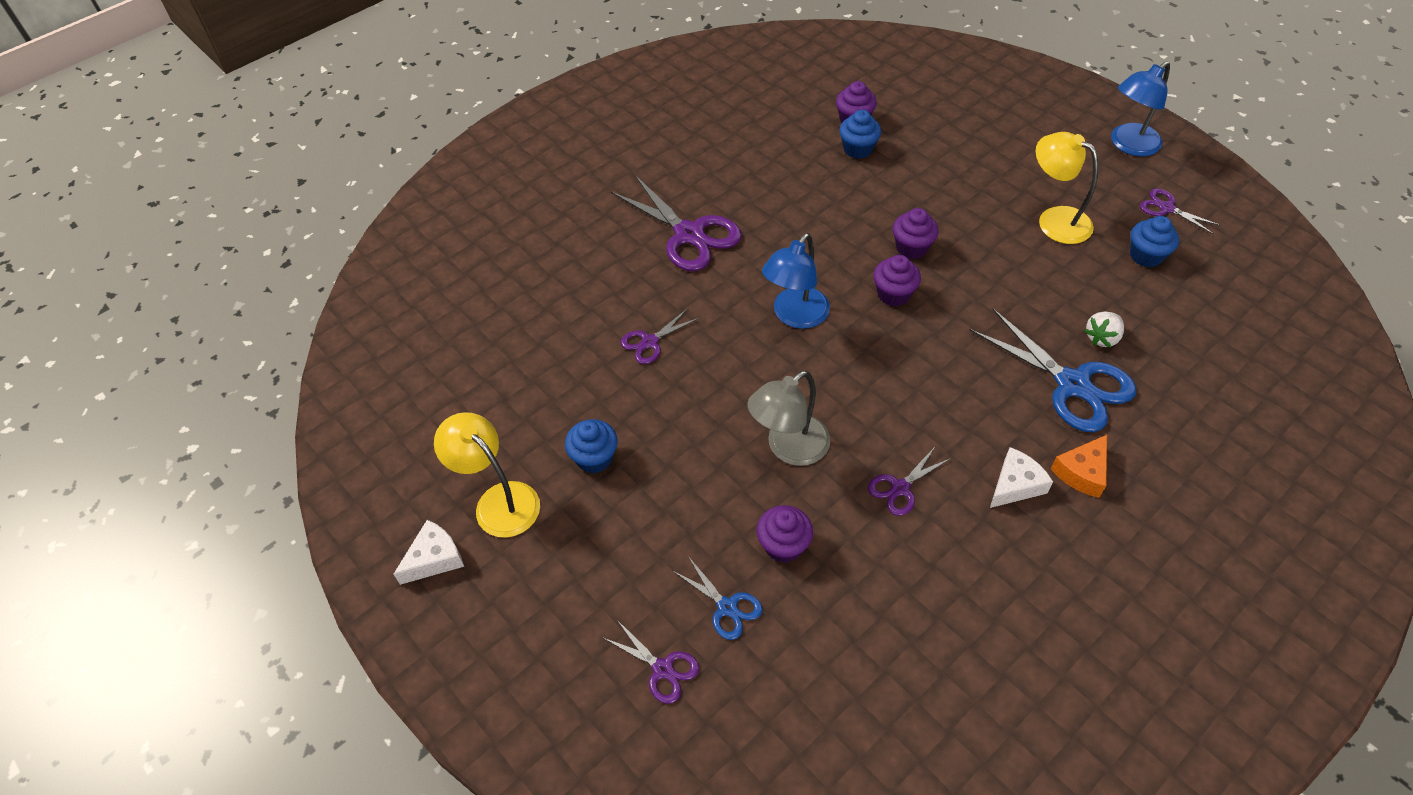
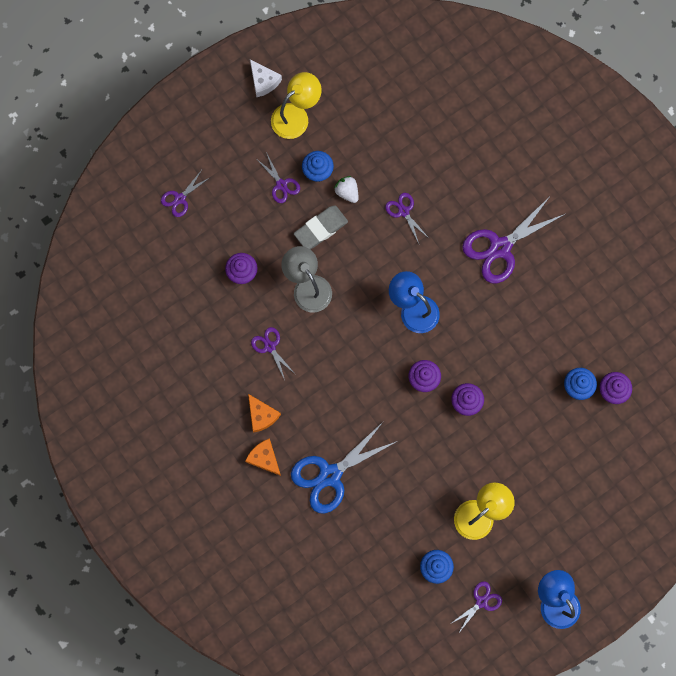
camera: 95 degrees right, 25 degrees up
(621, 507) = (281, 185): none -> purple scissors
(690, 442) = (320, 229): none -> grey eraser
(727, 607) = (209, 236): blue scissors -> none
(1015, 485) = (262, 415): white cheese -> orange cheese
(1101, 338) = (365, 508): white strawberry -> white strawberry (347, 192)

